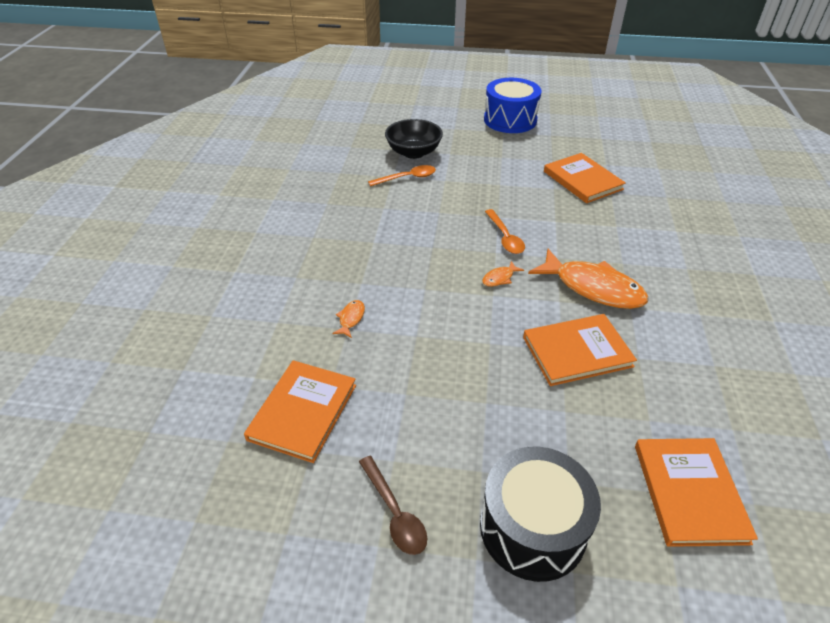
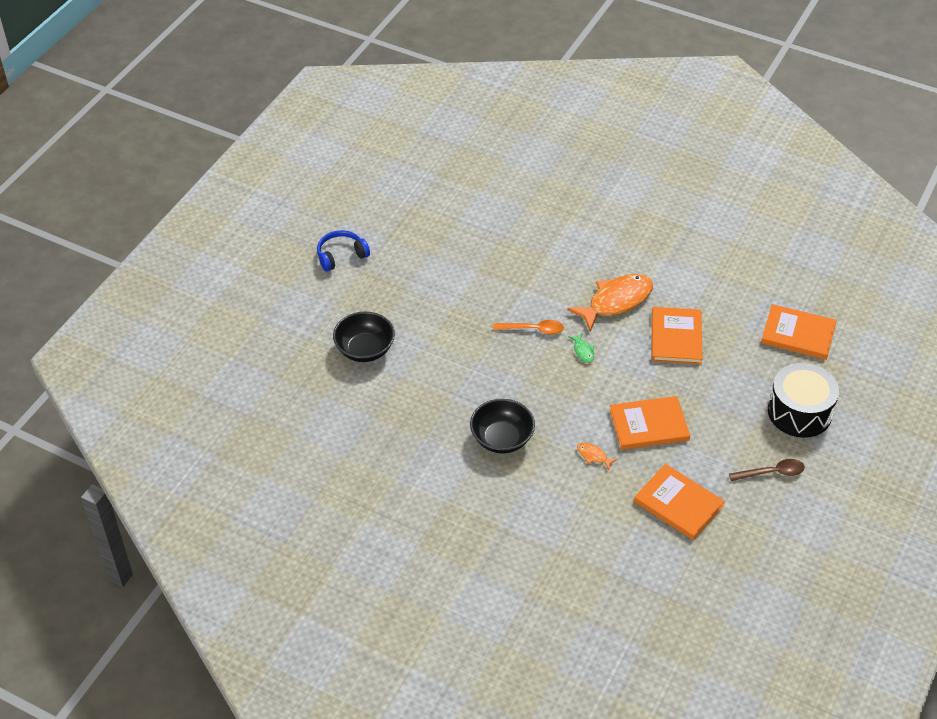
camera: 70 degrees left, 5 degrees up
(347, 248) = (502, 439): none -> black bowl
(407, 178) = (410, 367): orange spoon -> none
(499, 278) = (583, 351): orange fish -> green fish
(510, 120) = (341, 255): blue drum -> blue headphones
(582, 180) = (475, 247): orange book -> orange book (649, 425)

